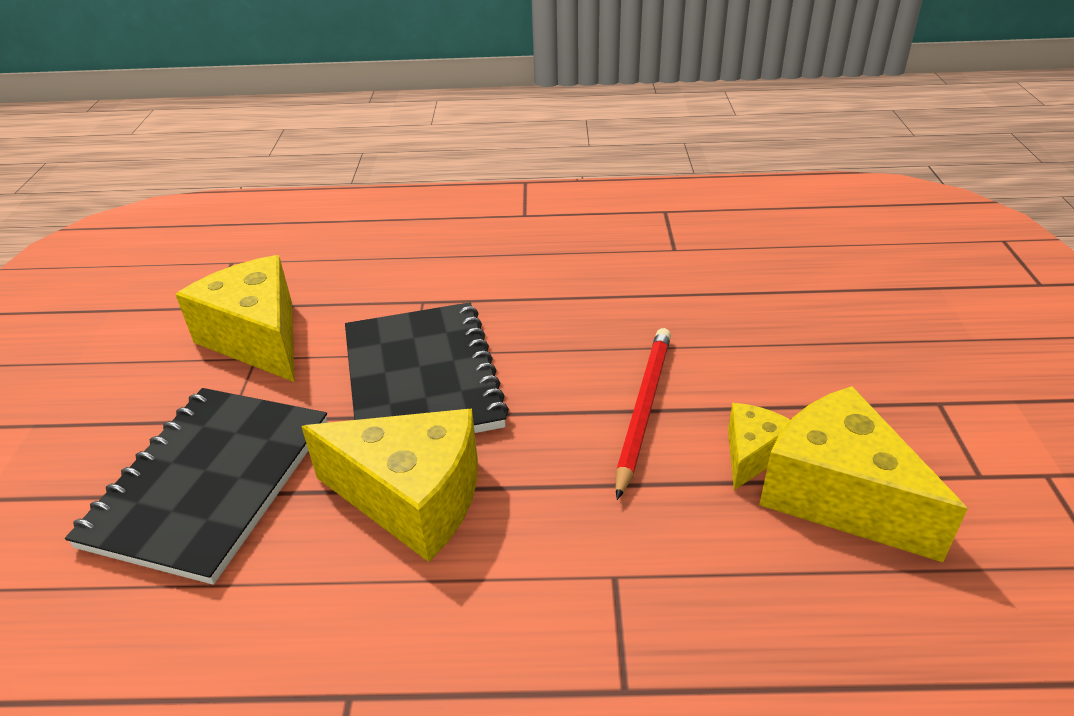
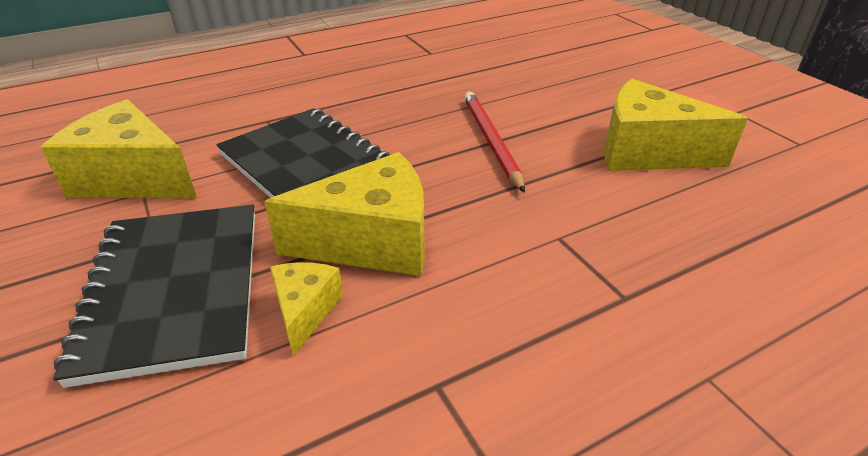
camera: 30 degrees left, 0 degrees up
(752, 454) = (580, 146): yellow cheese -> yellow cheese (305, 311)

